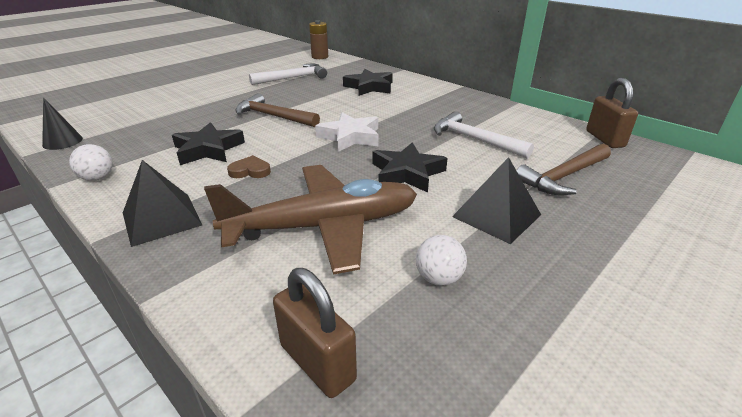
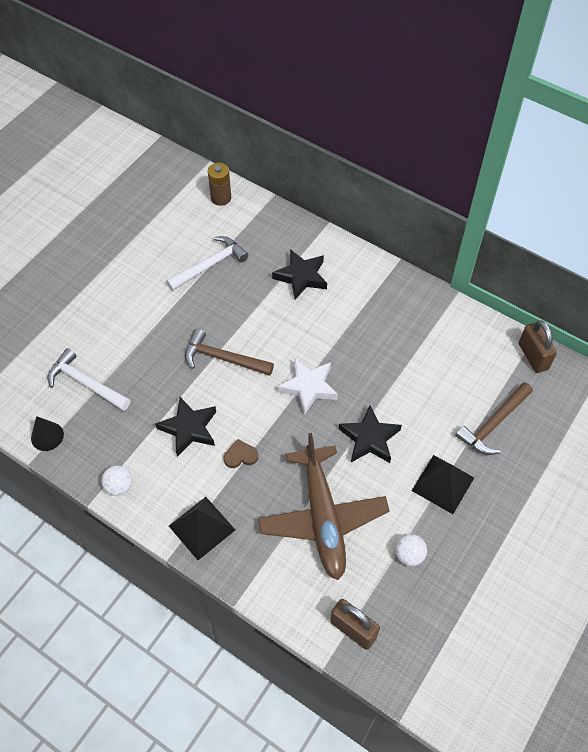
camera: 10 degrees left, 25 degrees up
(323, 227) = (322, 517): brown plane -> brown plane turned 105 degrees clockwise
(474, 139) = (420, 375): white hammer -> white hammer (86, 383)

